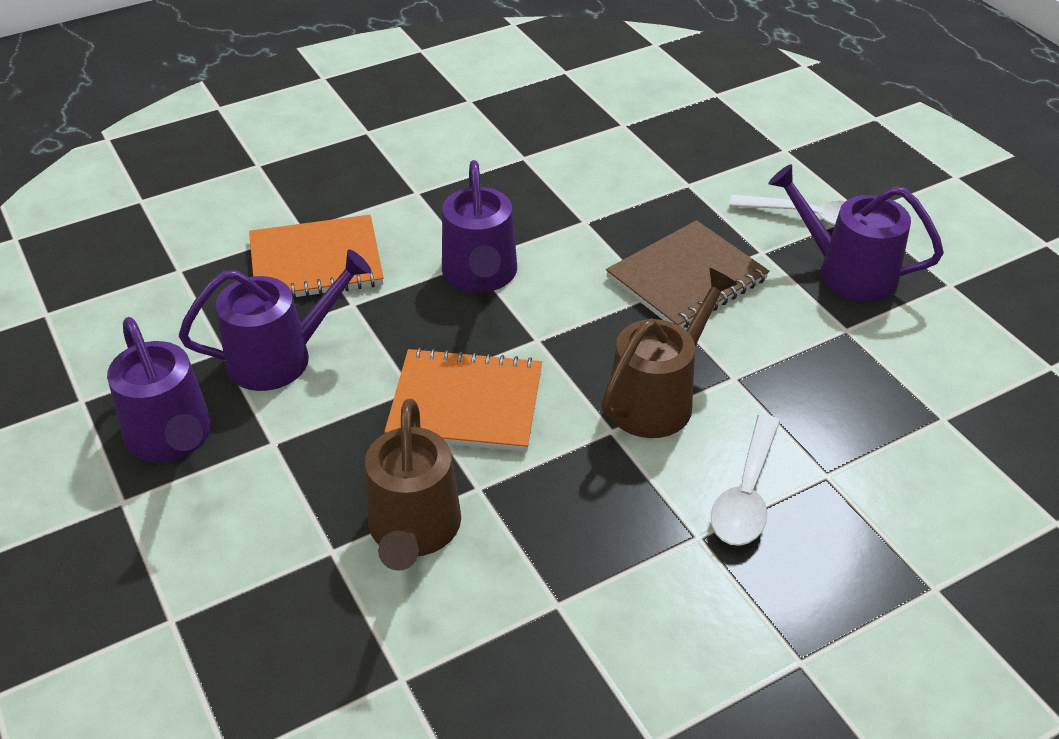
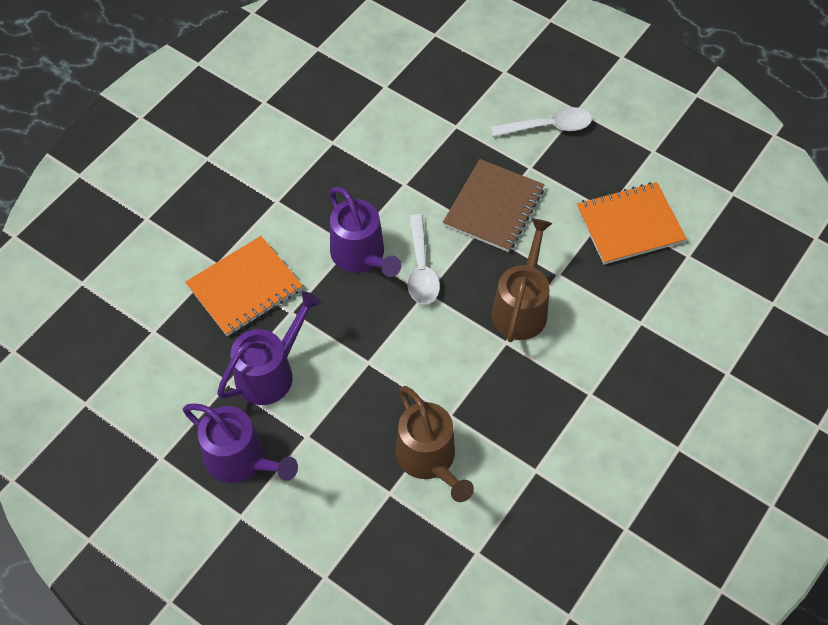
camera: 25 degrees left, 15 degrees up
(466, 403) = (408, 358): orange notebook -> orange notebook (629, 225)
(746, 494) = (603, 354): white spoon -> white spoon (421, 269)
(847, 272) = (589, 164): purple watering can -> none

